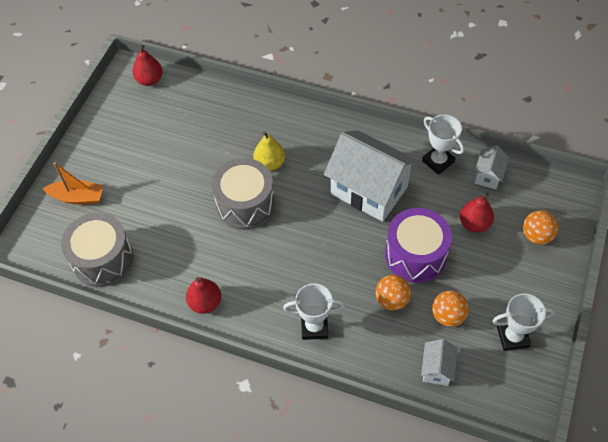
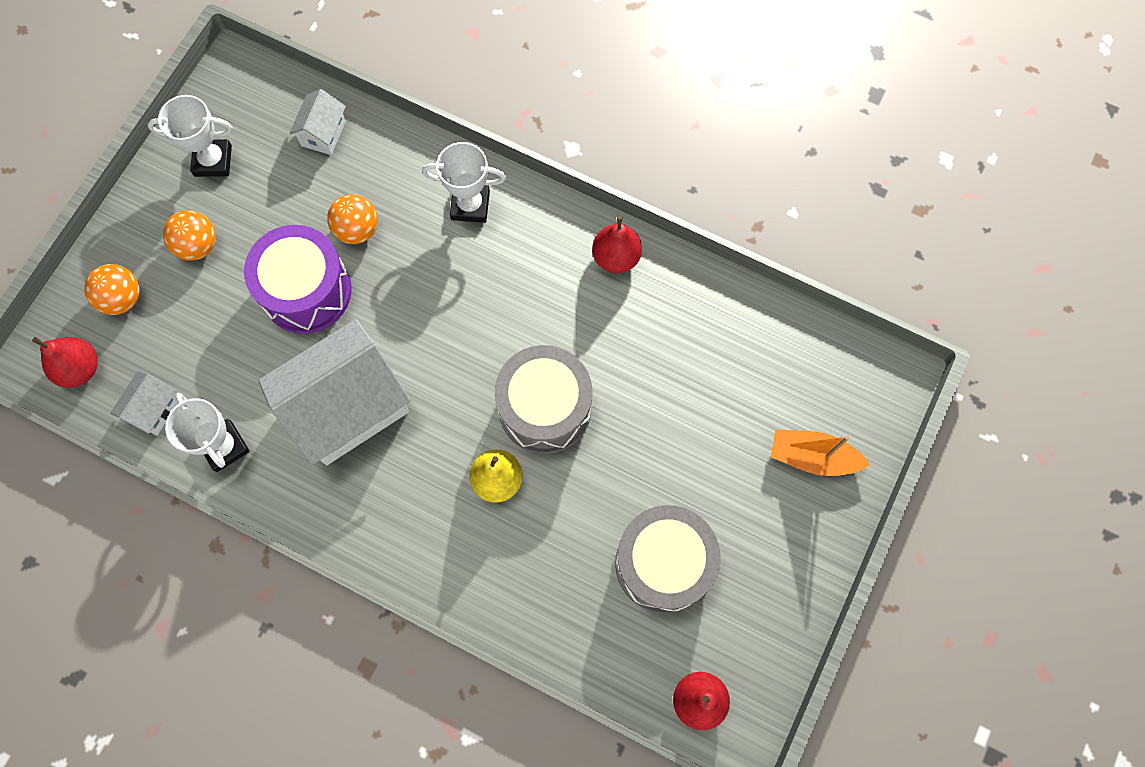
camera: 175 degrees left, 15 degrees up
(103, 259) = (765, 342): grey drum -> grey drum (663, 563)
(369, 190) = (348, 407): white house -> white house turned 75 degrees counterclockwise
(448, 316) = (288, 198): orange ball -> orange ball (198, 245)
(474, 224) = (205, 329): red pear -> red pear (80, 368)

